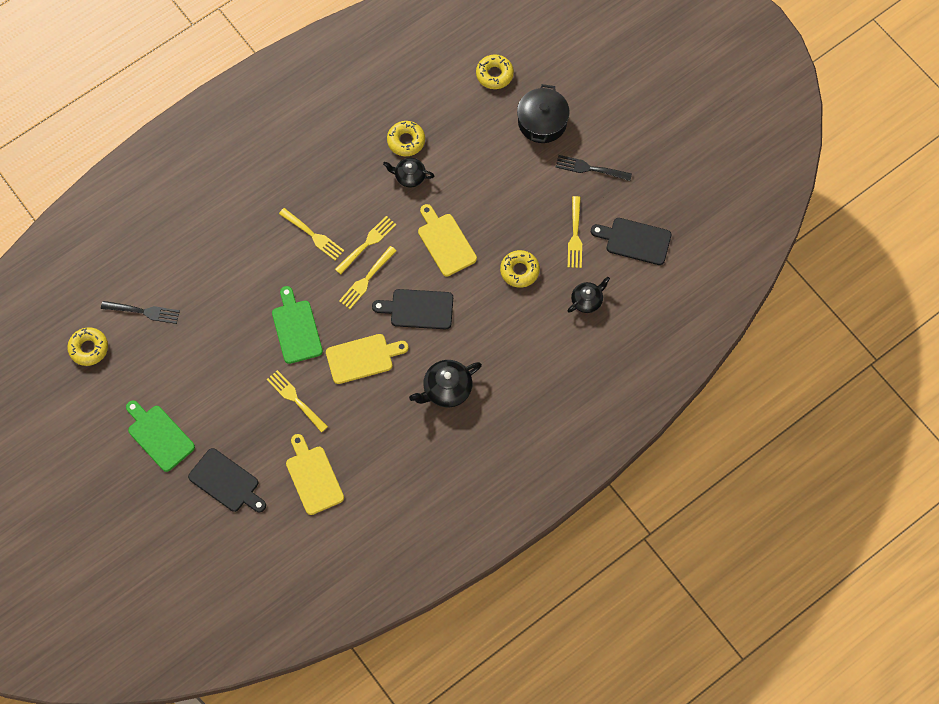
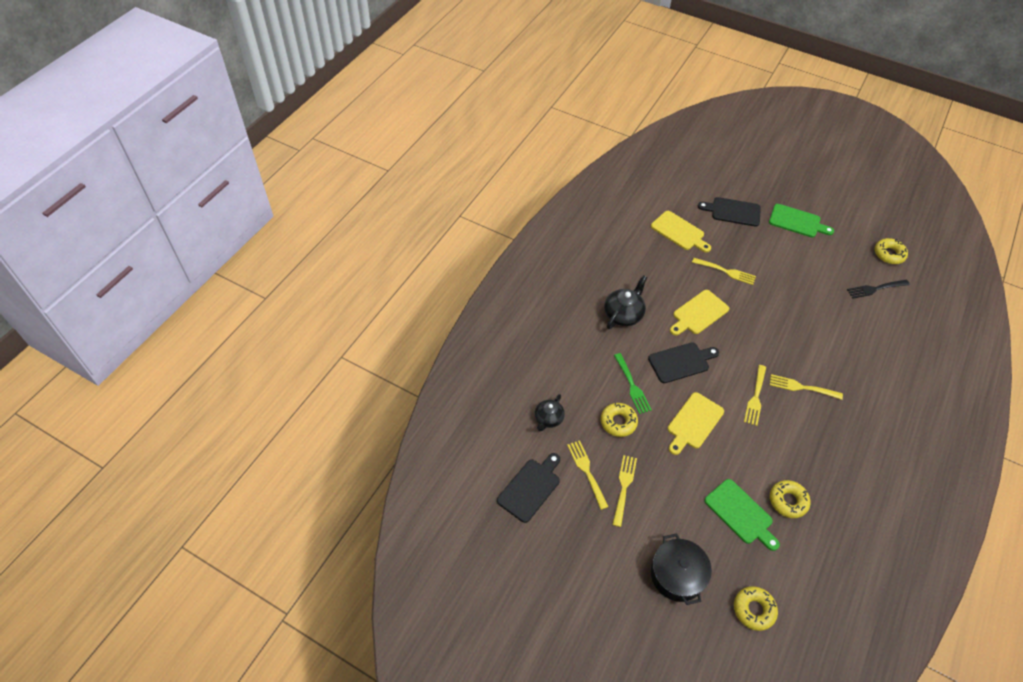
camera: 155 degrees right, 15 degrees down
(296, 329) = (761, 316): green cutting board -> green cutting board (740, 513)
(366, 279) = (736, 369): yellow fork -> yellow fork (624, 487)
(409, 176) = (762, 468): black teapot -> none
(445, 242) = (694, 422): yellow cutting board -> yellow cutting board turned 90 degrees clockwise
(484, 303) = (632, 385): none -> green fork
(590, 168) = (606, 543): black fork -> none
(635, 240) = (530, 488): black cutting board -> black cutting board turned 45 degrees counterclockwise

